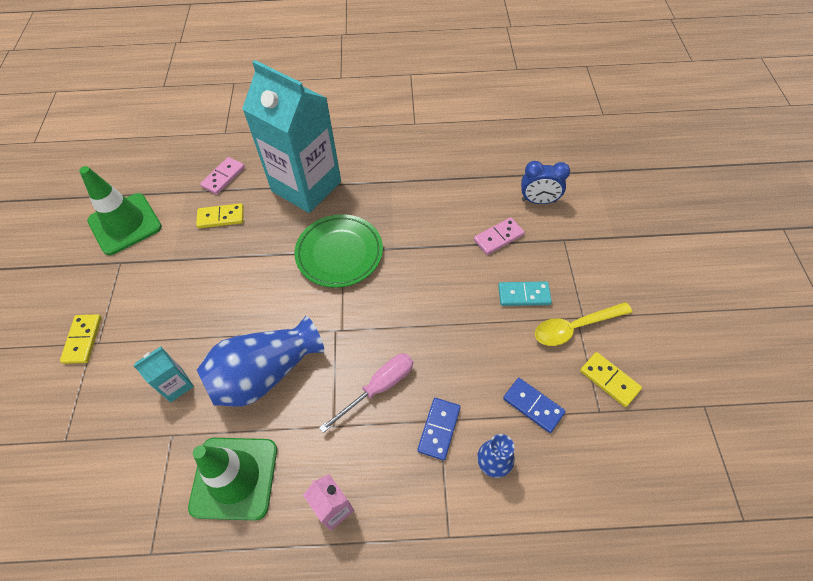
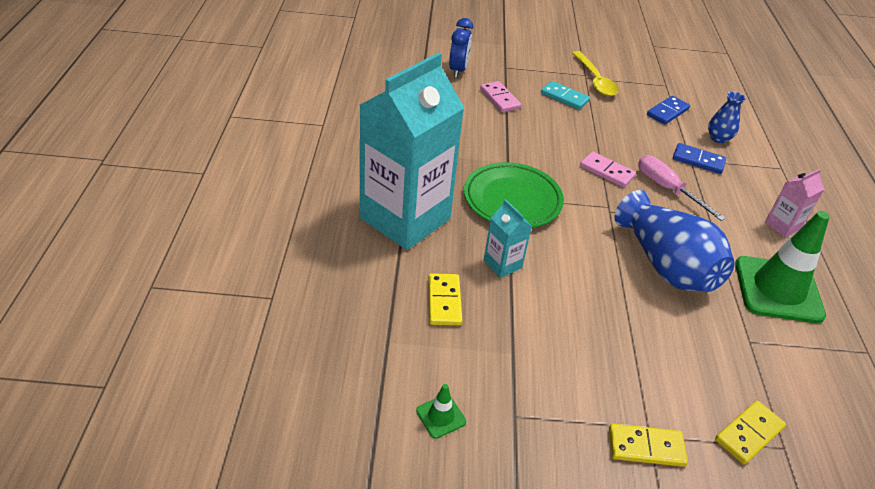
camera: 90 degrees left, 15 degrees down
(125, 224) = (441, 416): green traffic cone -> green traffic cone, size x0.42
(176, 385) = (692, 339): turquoise carton -> turquoise carton (502, 264)
(223, 177) = (368, 299): pink domino -> pink domino (606, 171)
(524, 295) = (564, 97): turquoise domino -> turquoise domino turned 60 degrees counterclockwise
(609, 380) = (639, 75): yellow domino -> yellow domino (748, 433)

